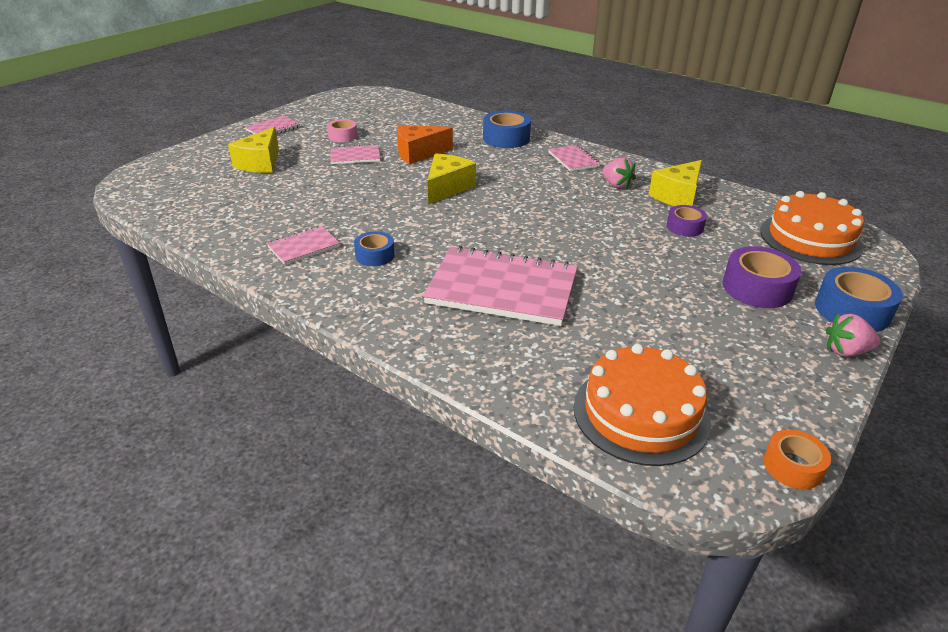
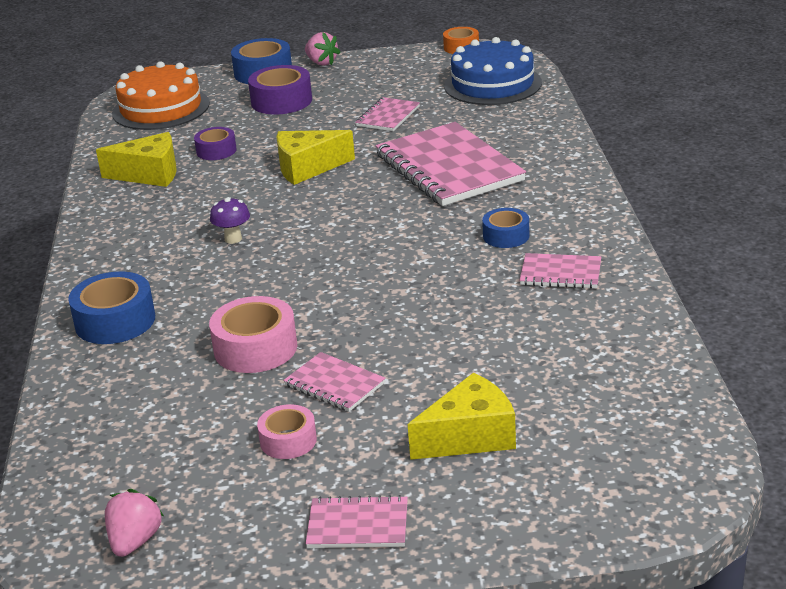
camera: 130 degrees left, 5 degrees down
(418, 153) = (255, 348): orange cheese -> pink tape
(447, 188) = (318, 279): yellow cheese -> yellow cheese (307, 168)
(538, 186) = (233, 239): none -> purple mushroom
(573, 159) = (127, 253): pink notebook -> pink notebook (388, 116)
(616, 185) = (166, 207): pink strawberry -> pink strawberry (135, 541)
(641, 413) = (492, 84): orange cake -> blue cake

